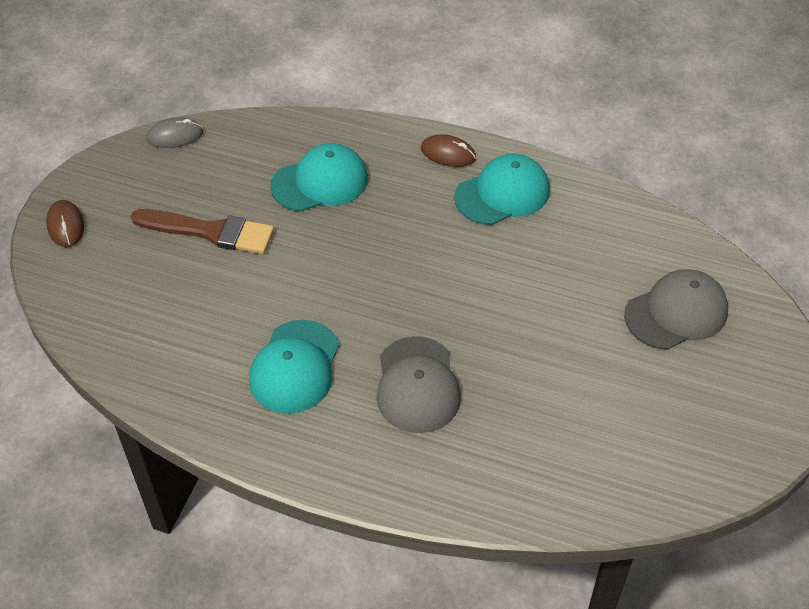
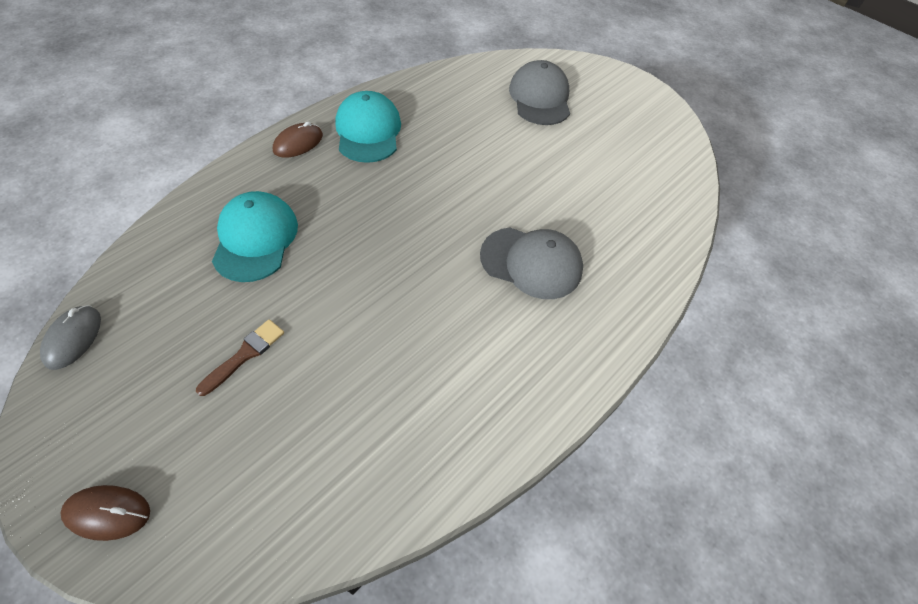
camera: 70 degrees left, 5 degrees up
(210, 232) = (245, 355): brown brush -> brown brush, size x0.57
(295, 367) = (466, 344): turquoise cap -> none

